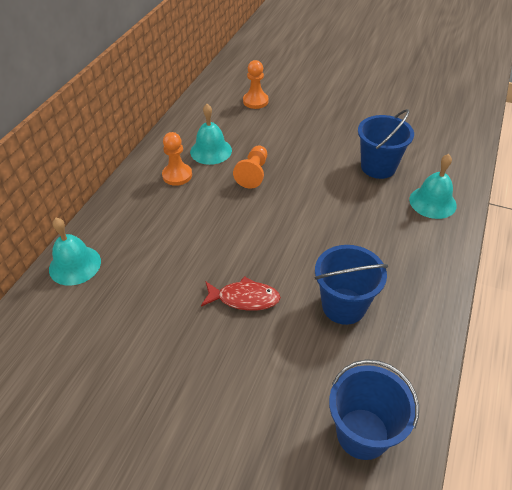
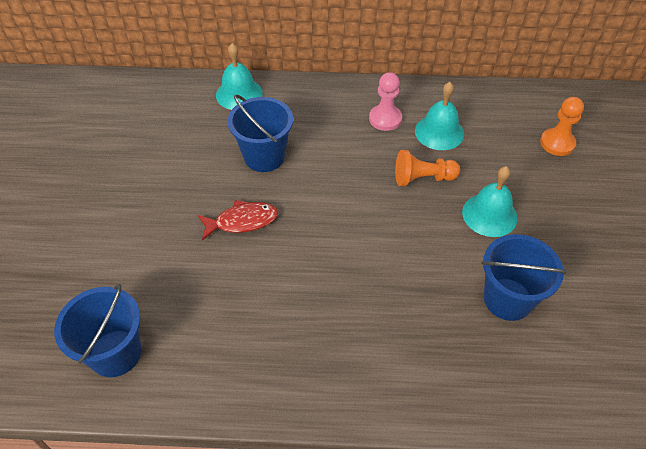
camera: 70 degrees right, 5 degrees up
(177, 175) = (385, 119): orange pawn -> pink pawn
(244, 298) = (242, 221): red fish -> red fish turned 90 degrees counterclockwise
(343, 306) = (261, 307): blue bucket -> blue bucket (264, 156)
(432, 202) = (472, 375): turquoise bell -> turquoise bell (489, 214)

